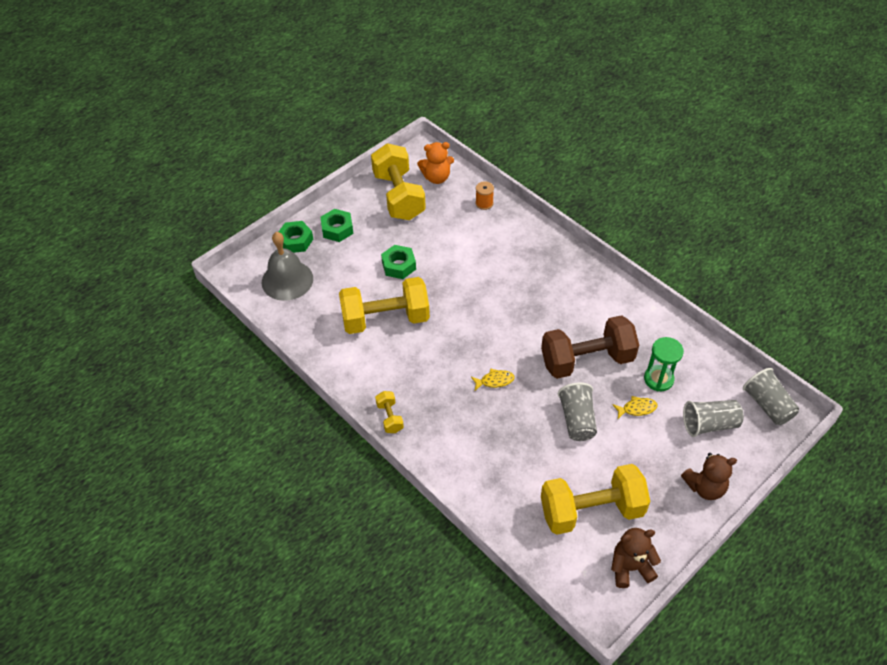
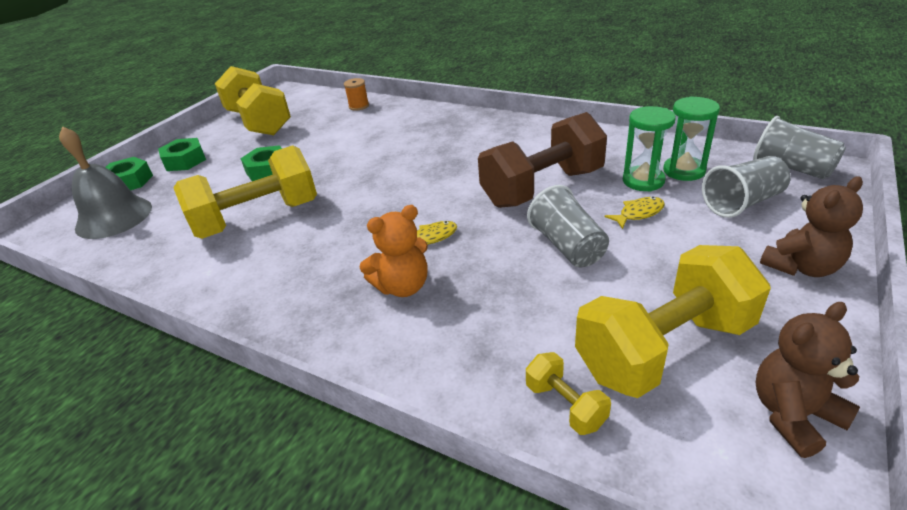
camera: 15 degrees left, 15 degrees down
(390, 417) = (281, 322): yellow dumbbell -> yellow dumbbell (565, 405)
(436, 177) = (300, 102): orange teddy bear -> orange teddy bear (403, 286)
(692, 380) = (684, 171): none -> green hourglass

